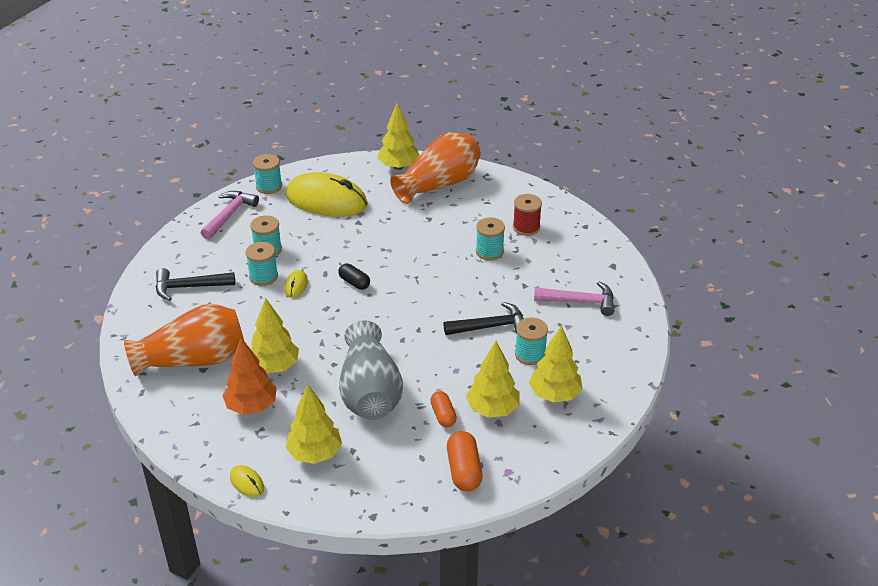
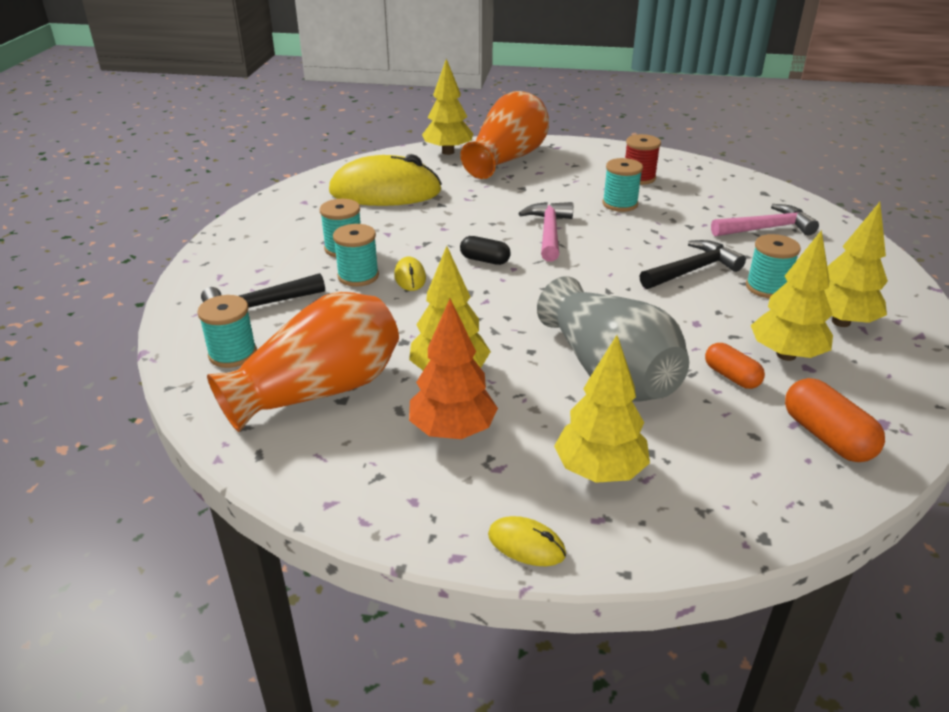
camera: 20 degrees left, 5 degrees down
(229, 215) = (267, 224): pink hammer -> pink hammer (549, 232)
(269, 186) = (302, 191): turquoise spool -> turquoise spool (232, 354)

